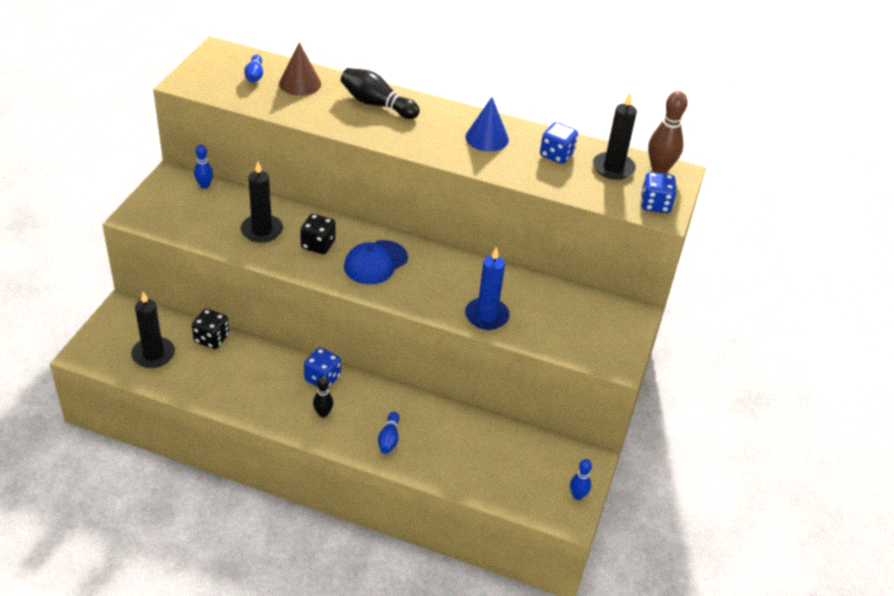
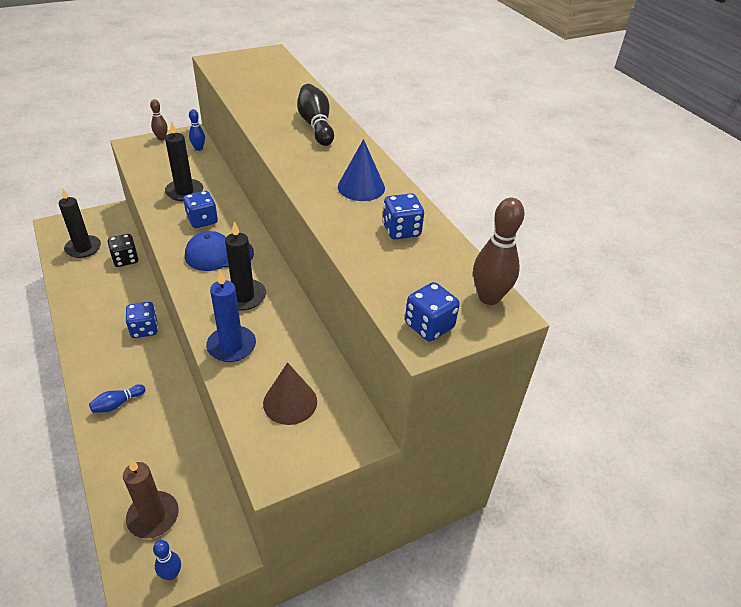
camera: 45 degrees right, 0 degrees up
(151, 195) = (161, 138): none -> brown bowling pin
(254, 76) = (265, 74): blue bowling pin -> none
(300, 83) = (286, 90): brown cone -> brown cone (290, 402)
(318, 245) = (202, 220): black dice -> blue dice
(323, 413) = (108, 353): black bowling pin -> none
(521, 478) = (153, 516): none -> brown candle
(613, 168) = (439, 270): black candle -> black candle (243, 296)

